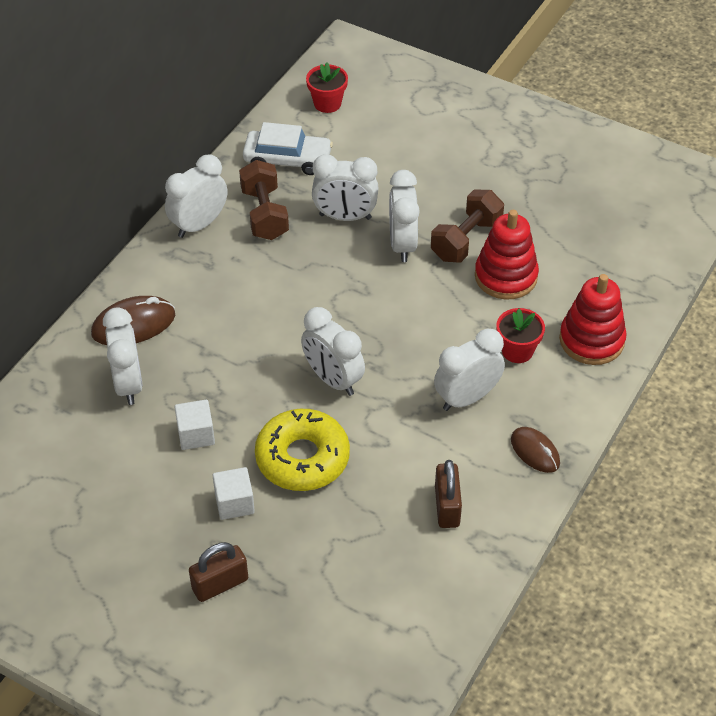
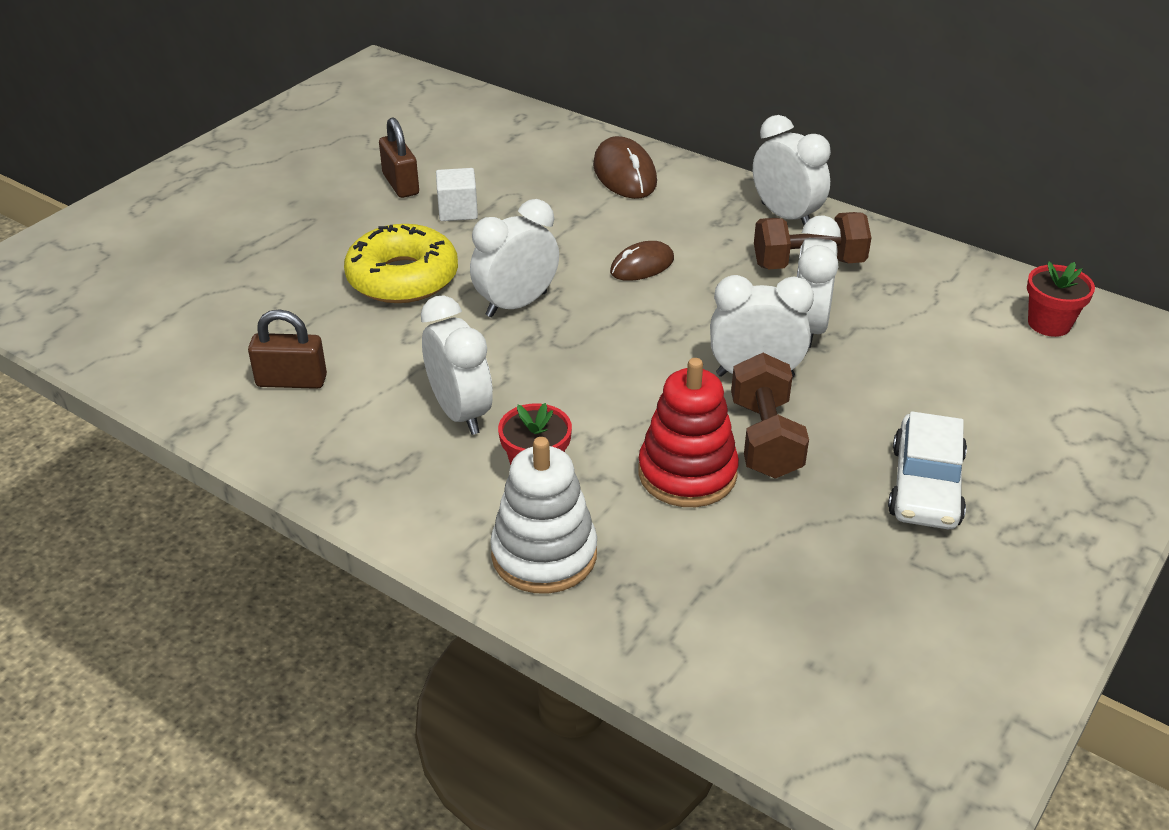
camera: 95 degrees right, 10 degrees down
(128, 384) = (539, 172): white clock -> none
(220, 584) = (258, 222): brown padlock -> brown padlock (400, 184)
(234, 503) = (357, 232): white cube -> none
(287, 159) = (918, 285): white car -> white car (925, 486)
(466, 240) = (765, 439): brown dumbbell -> brown dumbbell turned 45 degrees clockwise
(535, 451) = (350, 467): brown mouse -> brown mouse (642, 266)
(591, 340) = (544, 554): red stacking toy -> white stacking toy

